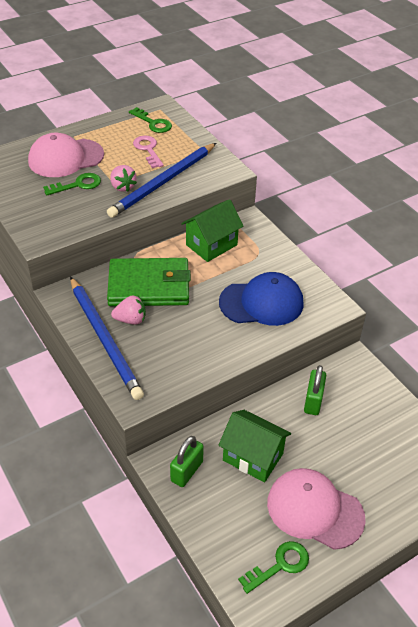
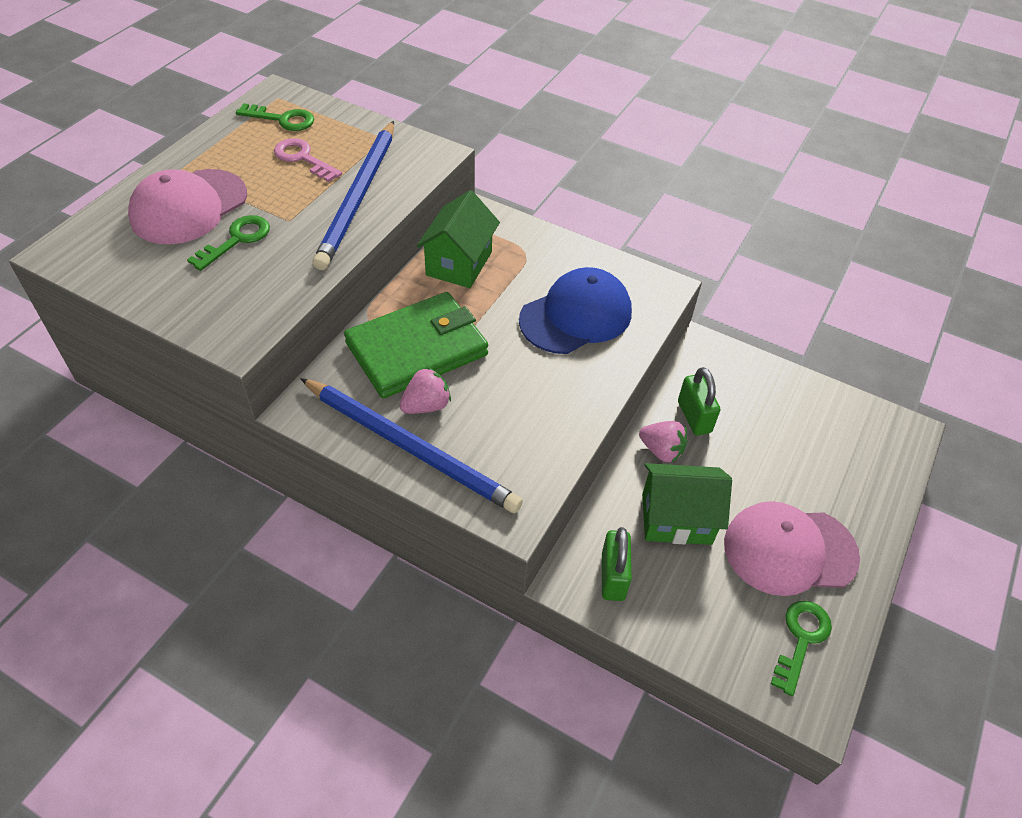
camera: 30 degrees left, 5 degrees up
(122, 187) = (305, 221): pink strawberry -> pink strawberry (661, 451)

